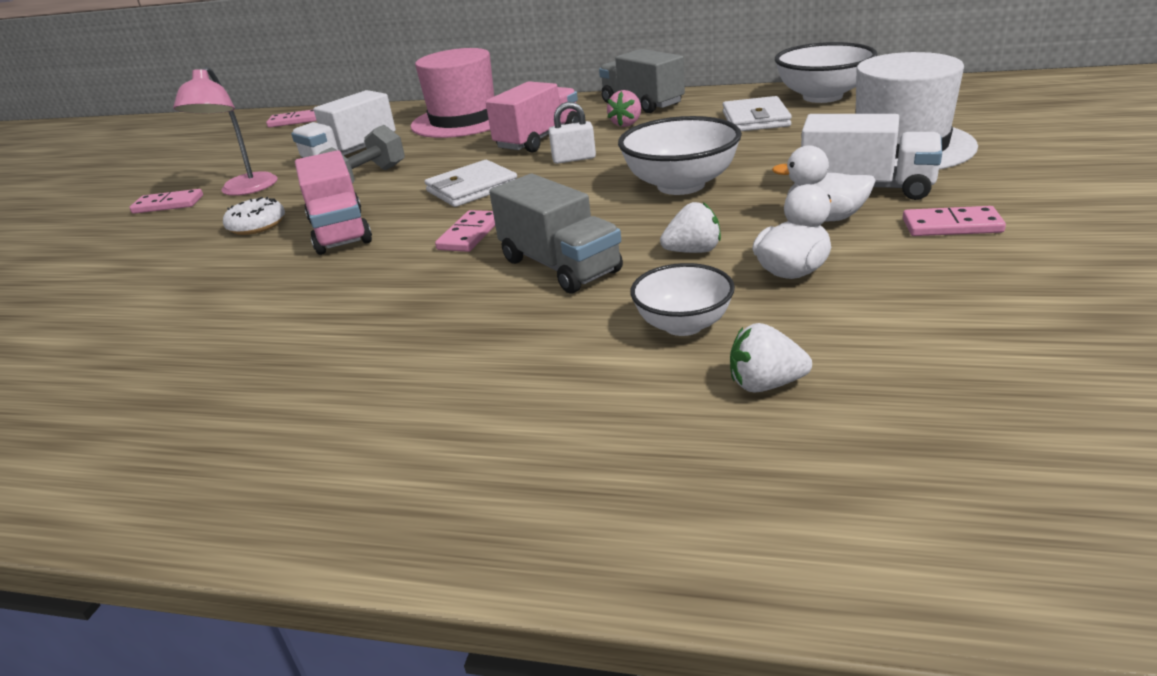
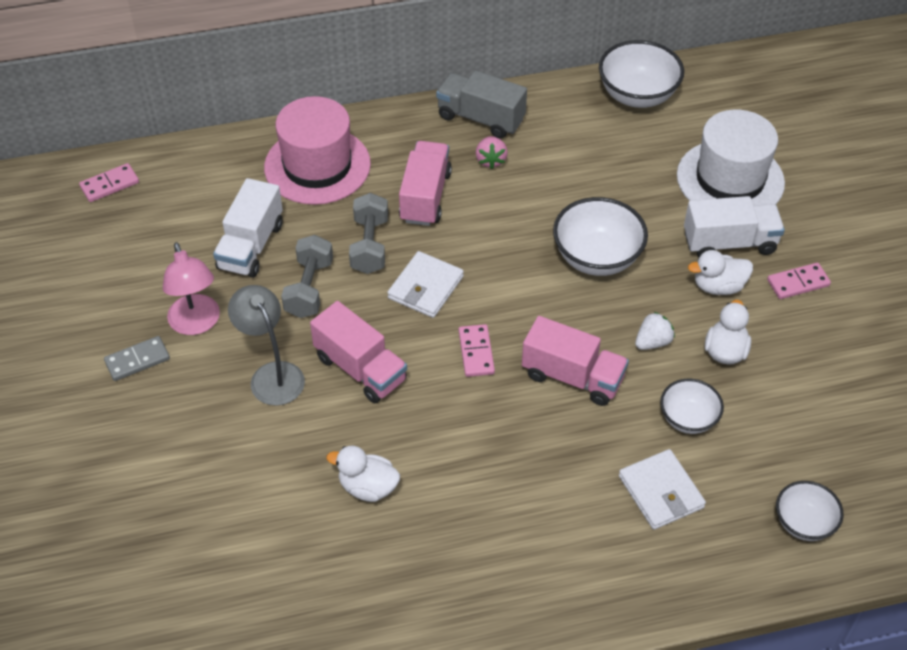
camera: 30 degrees left, 20 degrees up
(168, 204) = (137, 360): pink domino -> grey domino
(224, 317) = (368, 487): none -> white duck
(257, 225) = (272, 375): white donut -> grey lamp
(452, 161) = (369, 245): none -> grey dumbbell
(560, 266) = (572, 377): grey truck -> pink truck
(574, 159) = (483, 228): white padlock -> none
(755, 119) = (600, 142): white wallet -> white wallet (661, 492)
(765, 384) = (757, 457): white strawberry -> none
(797, 489) = (803, 523): none -> white bowl

